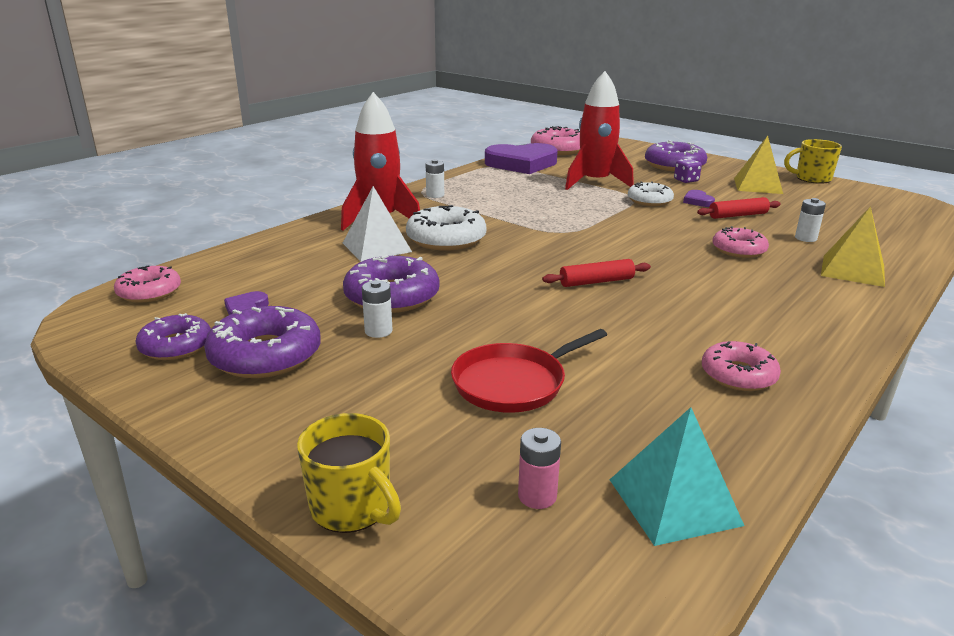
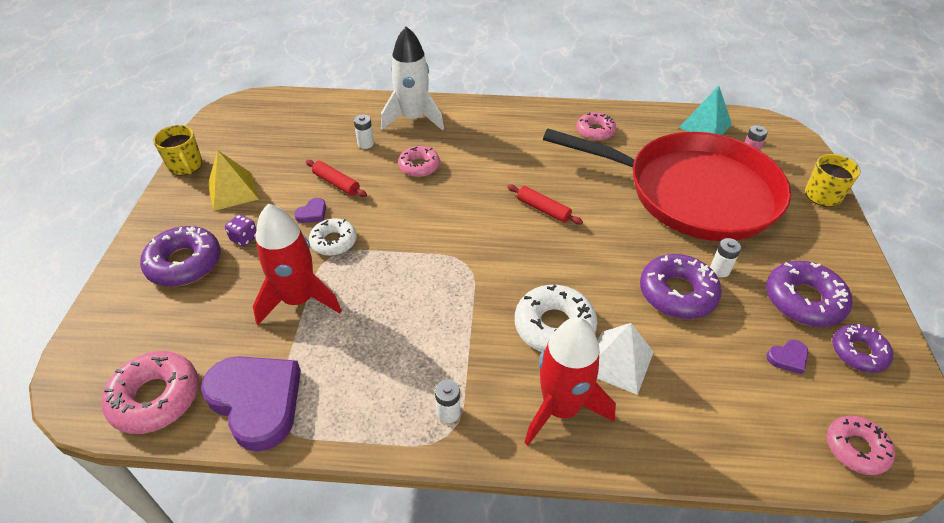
camera: 125 degrees left, 20 degrees up
(513, 383) = (692, 192): red pan -> red pan, size x2.33
(852, 270) = (413, 118): yellow pyramid -> white rocket

